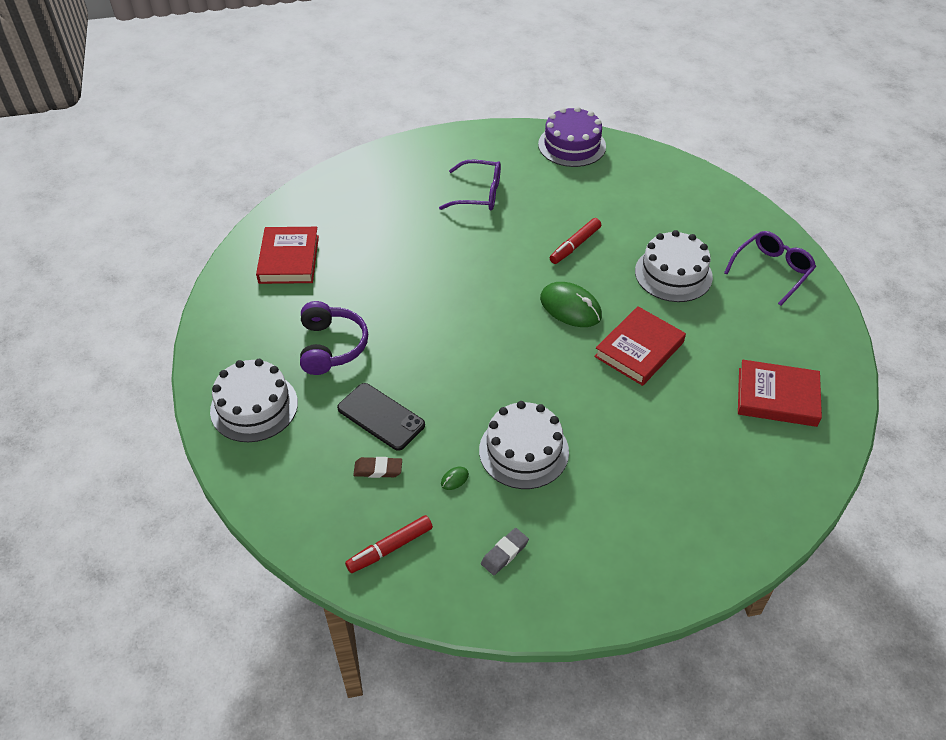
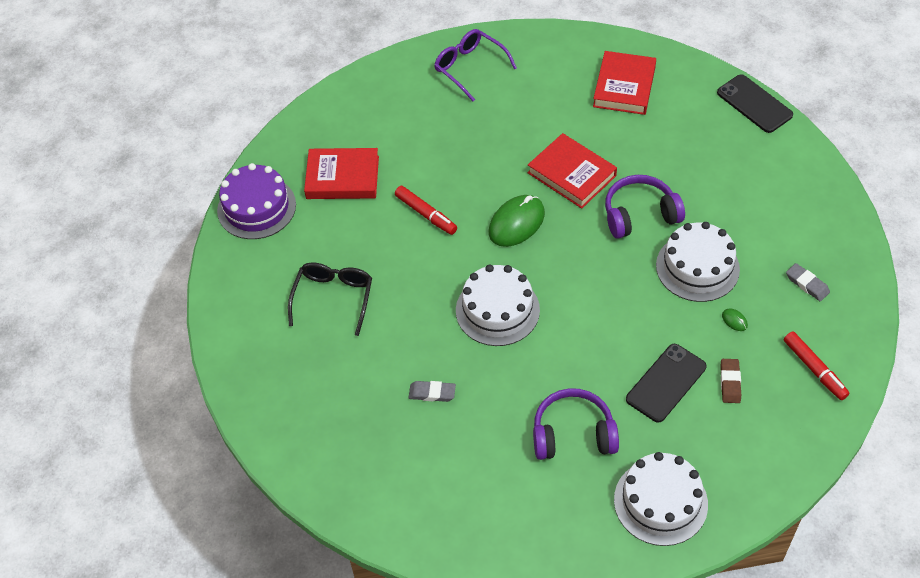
camera: 85 degrees left, 5 degrees up
(289, 259) = (433, 490): red book -> red book (342, 177)
(381, 255) = (432, 393): none -> grey eraser
(479, 194) = (333, 298): purple glasses -> black glasses
(591, 404) = (640, 214): none -> purple headphones
(673, 274) = (471, 139): white cake -> white cake (497, 310)
(779, 524) = (754, 104): none -> black phone

